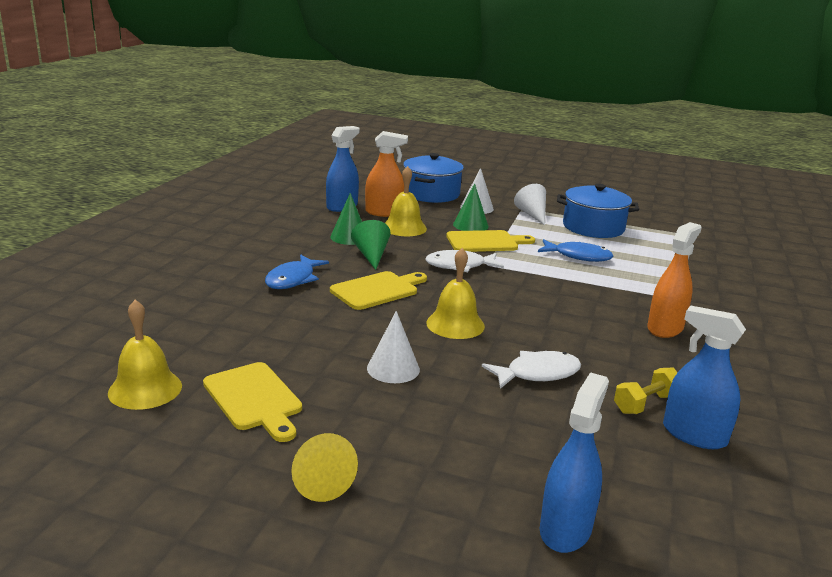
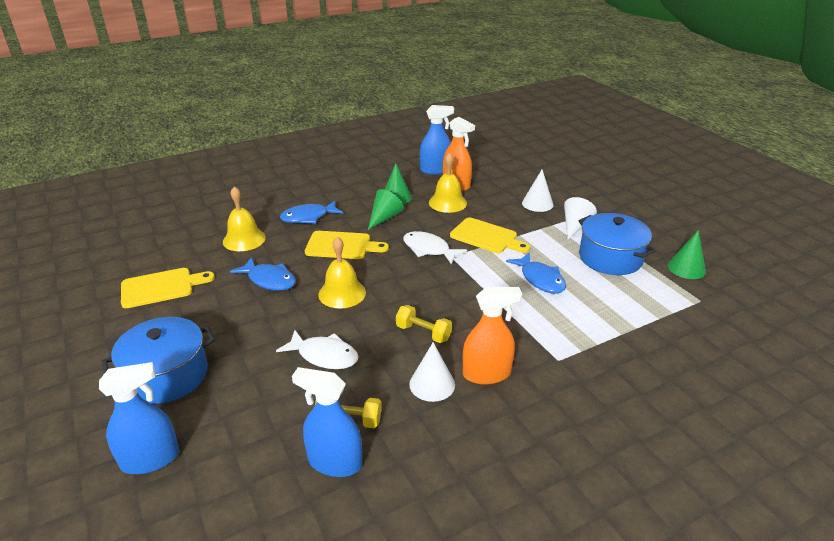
camera: 45 degrees right, 10 degrees up
(145, 389) = (132, 256): yellow bell -> yellow bell (244, 239)
(254, 399) = (161, 287): yellow cutting board -> yellow cutting board turned 120 degrees counterclockwise
(318, 480) = (108, 350): yellow cone -> none
(365, 343) = (269, 280): none -> blue fish
(393, 368) = (252, 305): white cone -> white cone (432, 384)
(431, 194) = (523, 179): blue pot -> blue pot (167, 375)
(470, 225) = (502, 218): green cone -> green cone (686, 268)
(575, 323) = (423, 333): none -> yellow dumbbell
(694, 435) = (334, 462): blue spray bottle -> blue spray bottle turned 60 degrees counterclockwise

